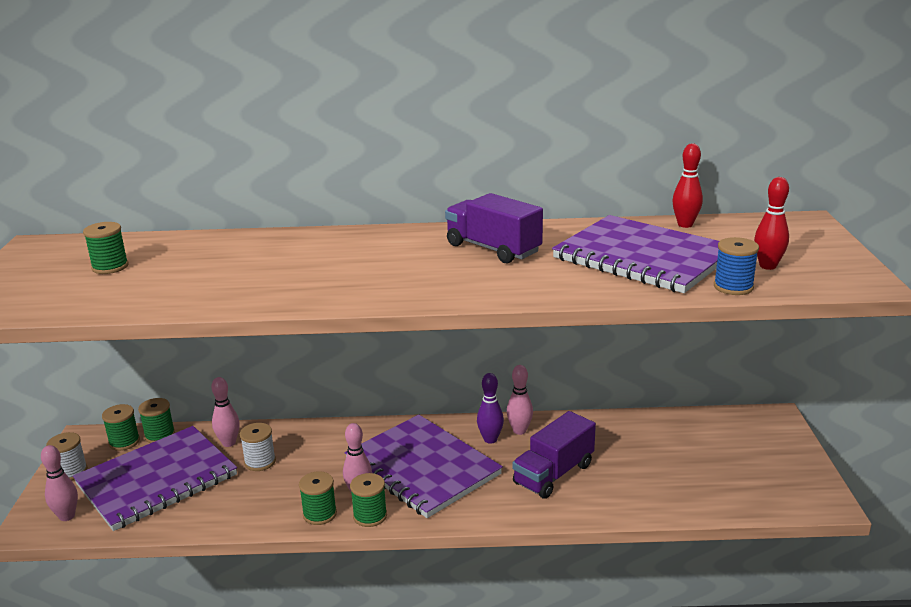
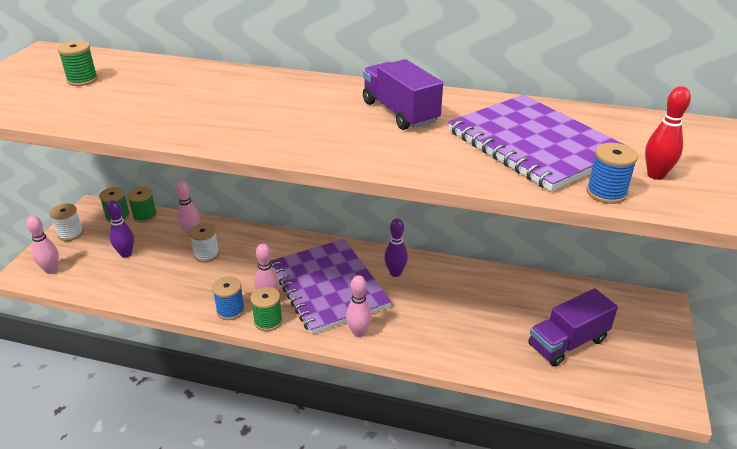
camera: 15 degrees right, 10 degrees up
(157, 480) = (126, 254): purple notebook -> purple bowling pin
(320, 514) = (230, 310): green spool -> blue spool
(519, 431) = (423, 270): pink bowling pin -> pink bowling pin (359, 332)
(553, 474) = (434, 317): purple truck -> purple truck (567, 342)
(685, 225) = (597, 115): red bowling pin -> none

